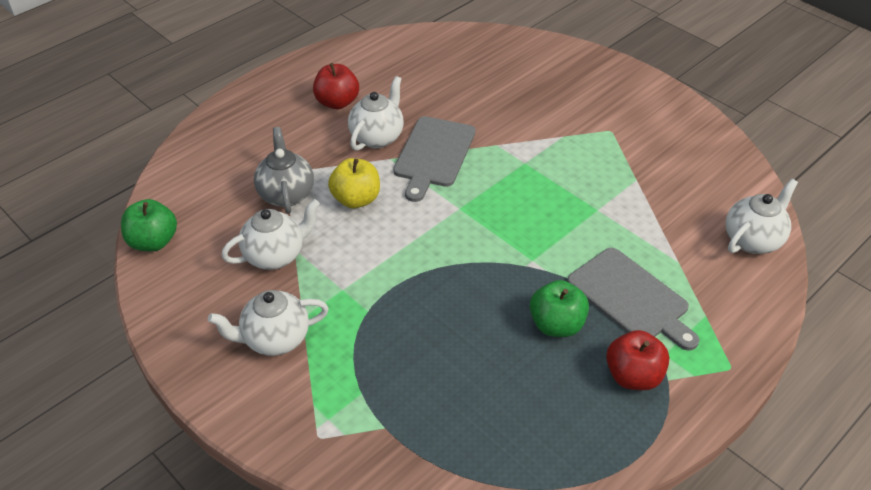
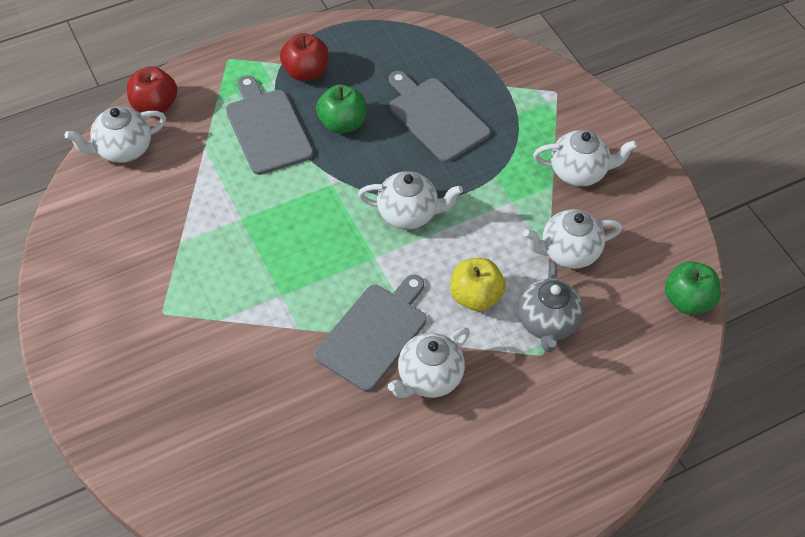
camera: 165 degrees left, 10 degrees up
(337, 102) = (461, 452): red apple -> red apple (154, 105)
(444, 251) = (408, 214): none -> white teapot
(455, 361) = (436, 117): none -> grey cutting board

